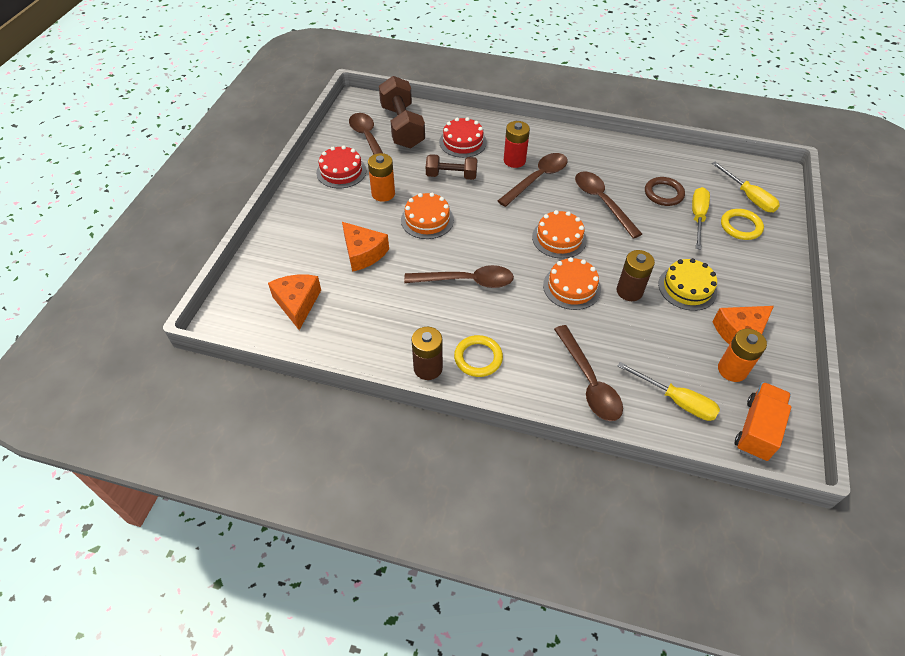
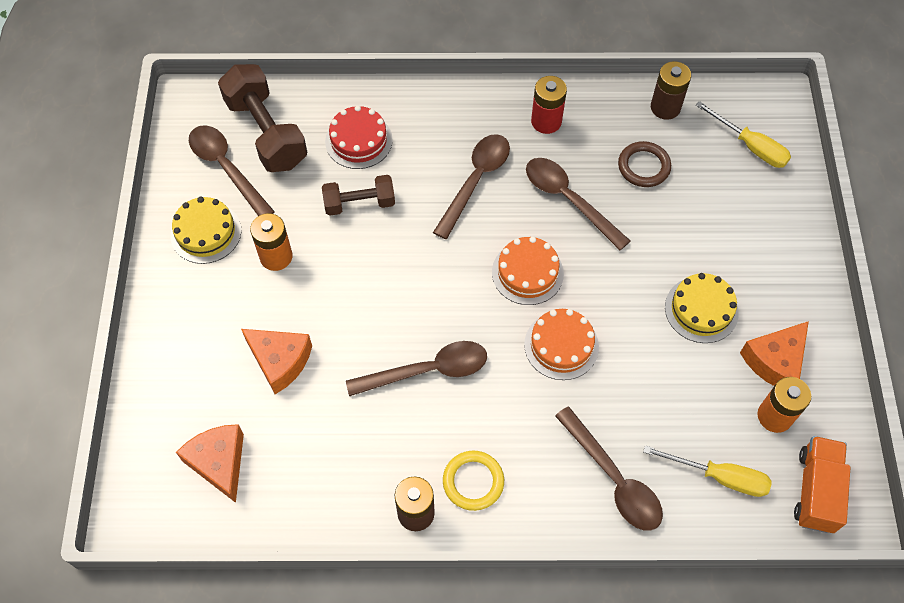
camera: 15 degrees left, 10 degrees up
(341, 171) = (206, 232): red cake -> yellow cake
(427, 220) = (348, 286): orange cake -> none
(514, 160) = (437, 157): red battery -> red battery (546, 121)
(629, 291) = (633, 333): brown battery -> brown battery (665, 107)
(697, 217) = (693, 195): yellow screwdriver -> none
(740, 226) = (748, 197): yellow ring -> none

